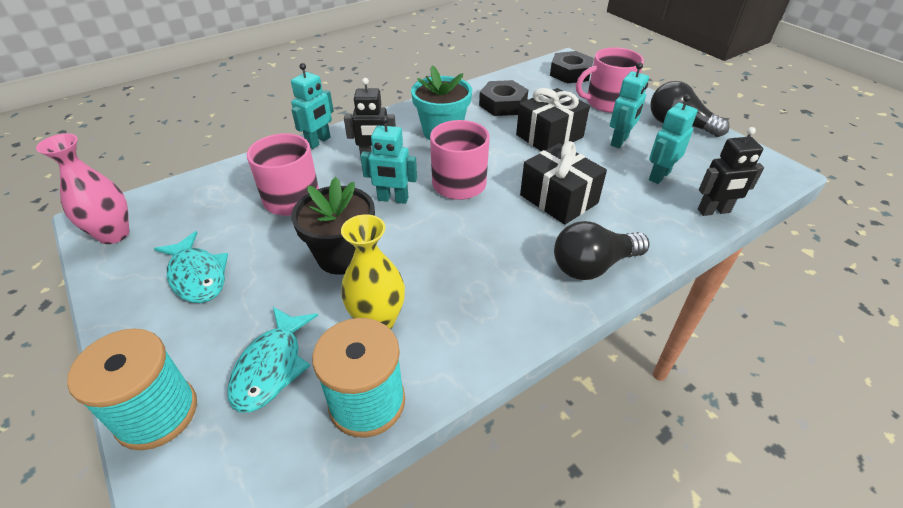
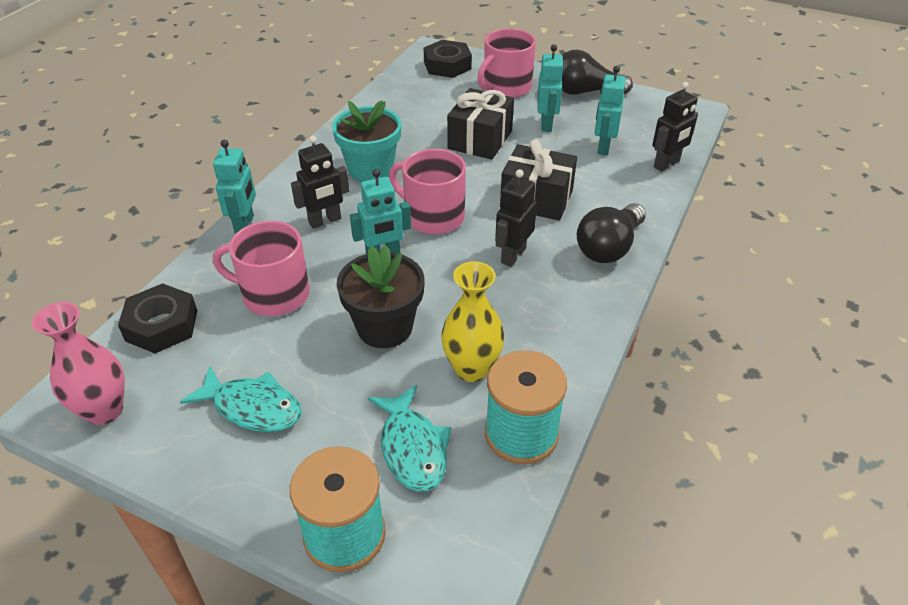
camera: 30 degrees left, 0 degrees up
(497, 239) = (513, 255): none -> black robot
(503, 104) = (407, 120): black nut -> black nut (161, 325)

